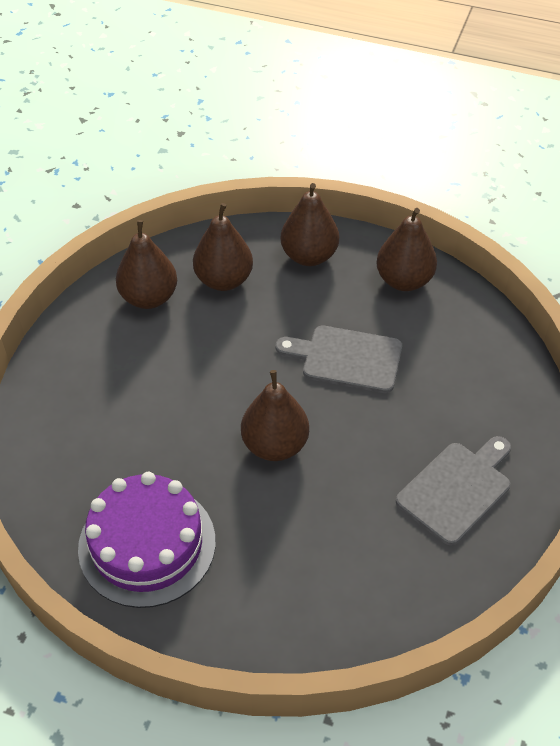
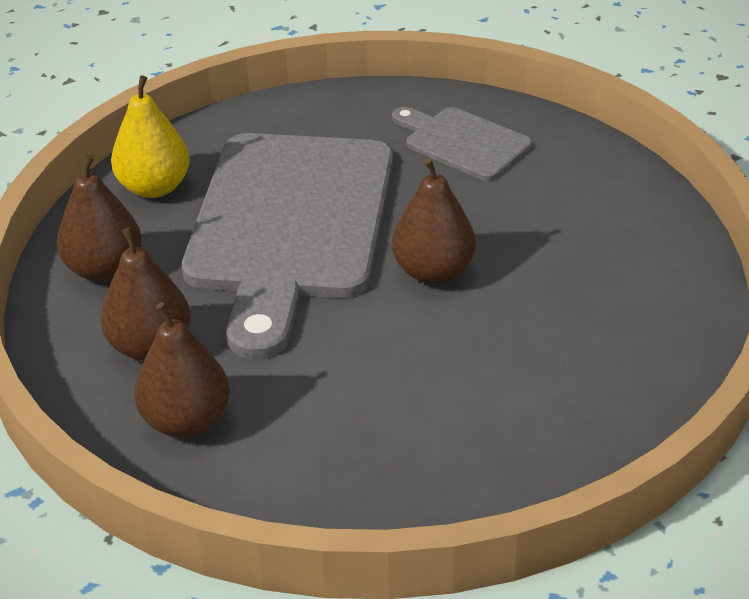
camera: 95 degrees left, 10 degrees down
(147, 544) = (602, 360): purple cake -> none
(346, 358) = (290, 225): grey cutting board -> grey cutting board, size x2.11
(404, 280) = (154, 187): brown pear -> yellow pear

